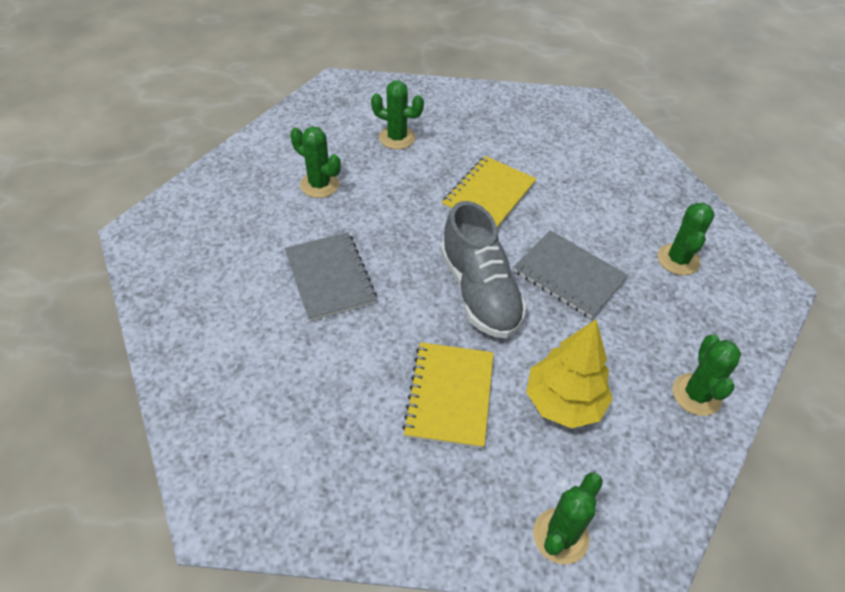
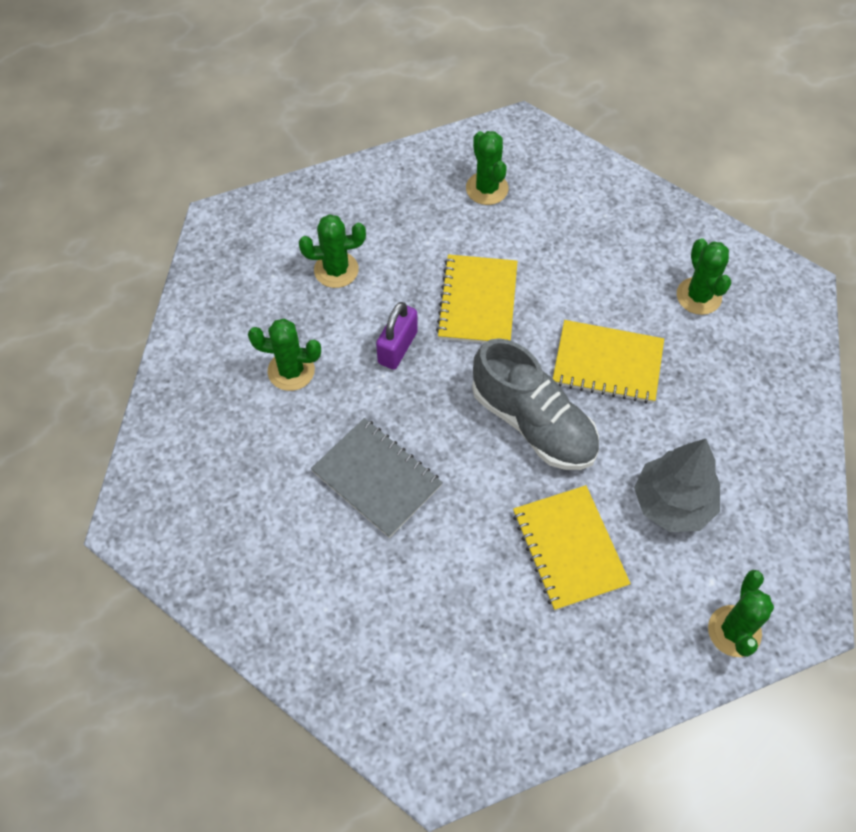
camera: 25 degrees left, 10 degrees up
(407, 200) = (397, 347): none -> purple padlock
(563, 402) = (672, 503): yellow tree -> grey tree
(569, 275) = (607, 363): grey notebook -> yellow notebook
(696, 394) = (780, 438): green cactus -> green cactus (487, 188)

